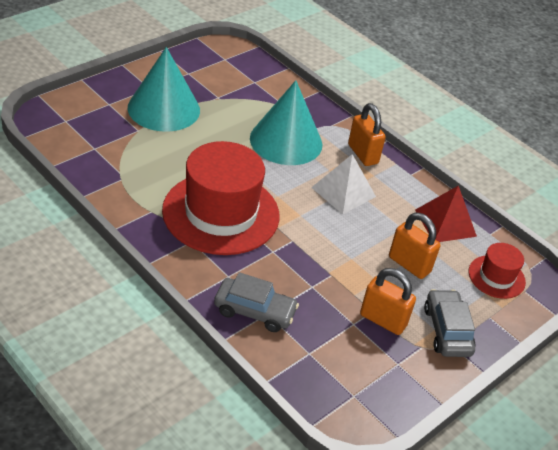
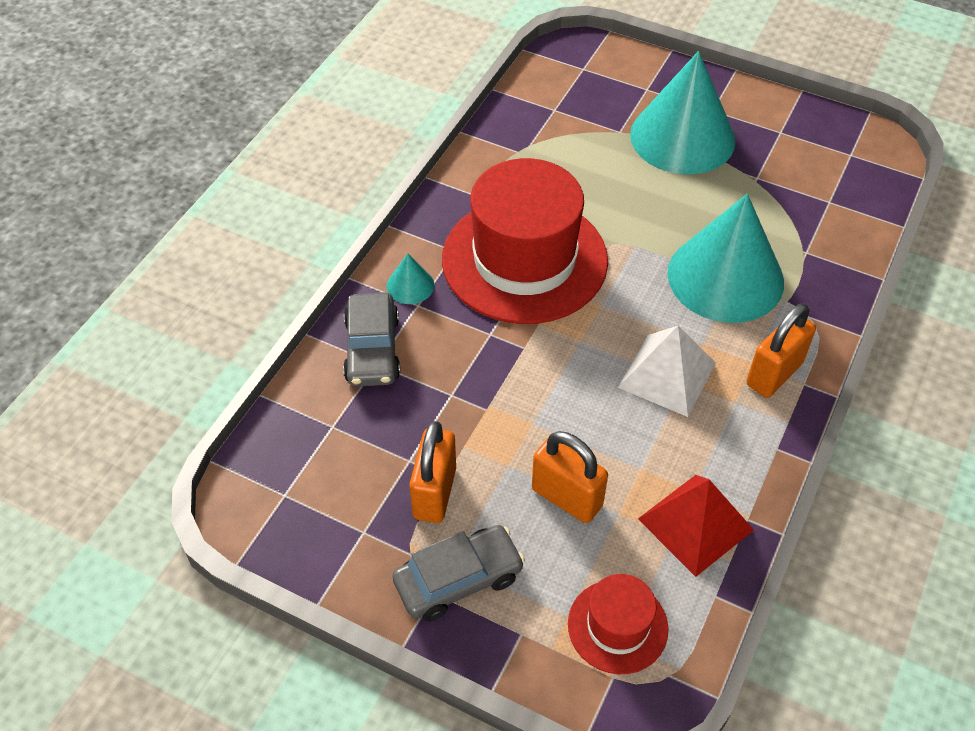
camera: 75 degrees right, 10 degrees up
(209, 273) = (410, 285): none -> turquoise cone
(409, 264) = (567, 497): orange padlock -> orange padlock turned 75 degrees counterclockwise

